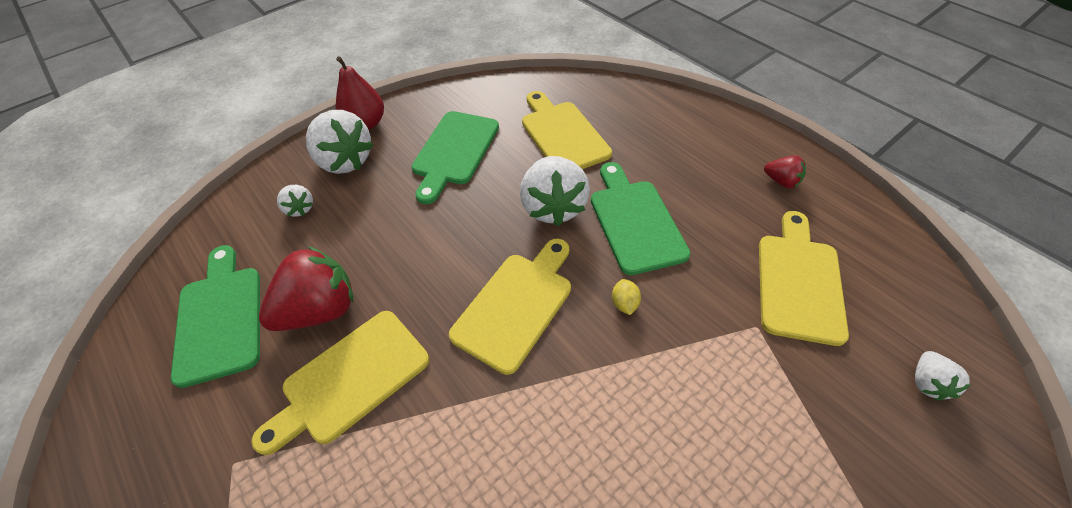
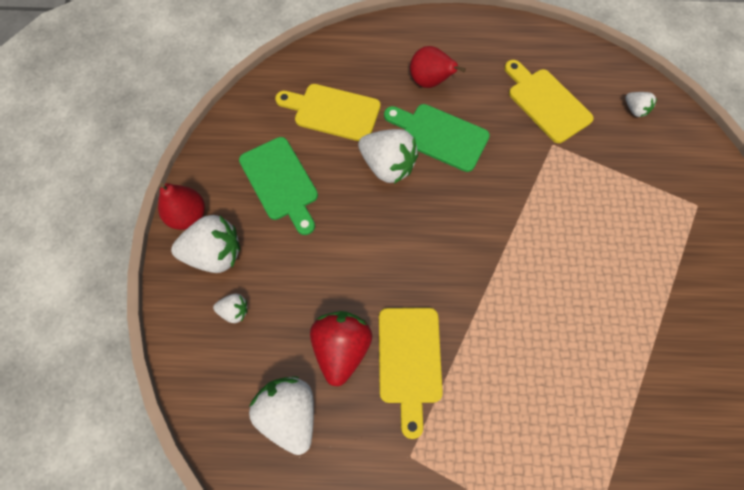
camera: 50 degrees left, 15 degrees up
(220, 318) = (289, 414): green cutting board -> white strawberry
(516, 305) = (439, 240): yellow cutting board -> none
(624, 303) = (487, 188): yellow lemon -> none
(683, 173) = (430, 82): none -> red pear
(781, 181) = (482, 46): red strawberry -> none

